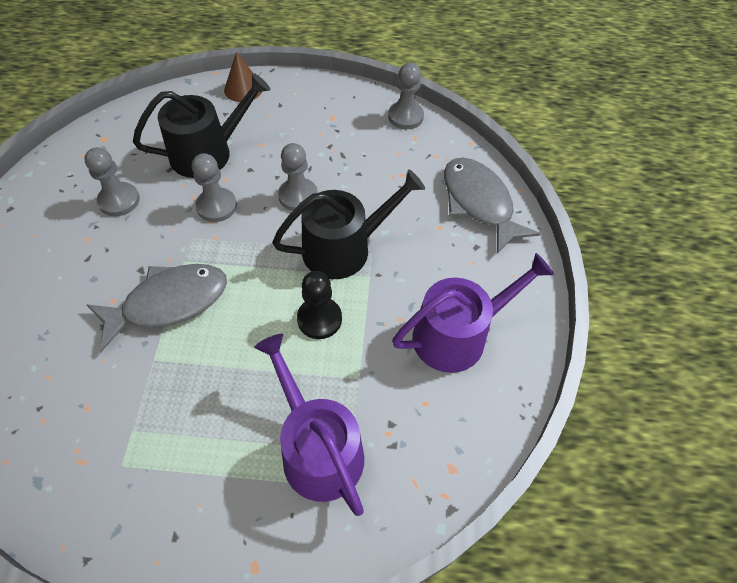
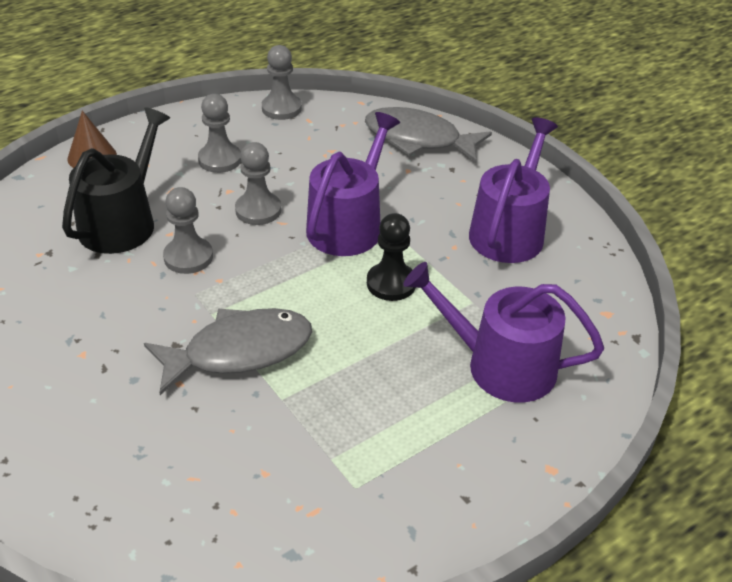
camera: 40 degrees left, 15 degrees down
(119, 200) = (75, 306): grey pawn -> grey pawn (220, 160)
(169, 303) = (239, 351): grey fish -> grey fish turned 45 degrees clockwise
(344, 248) = (348, 225): black watering can -> purple watering can

